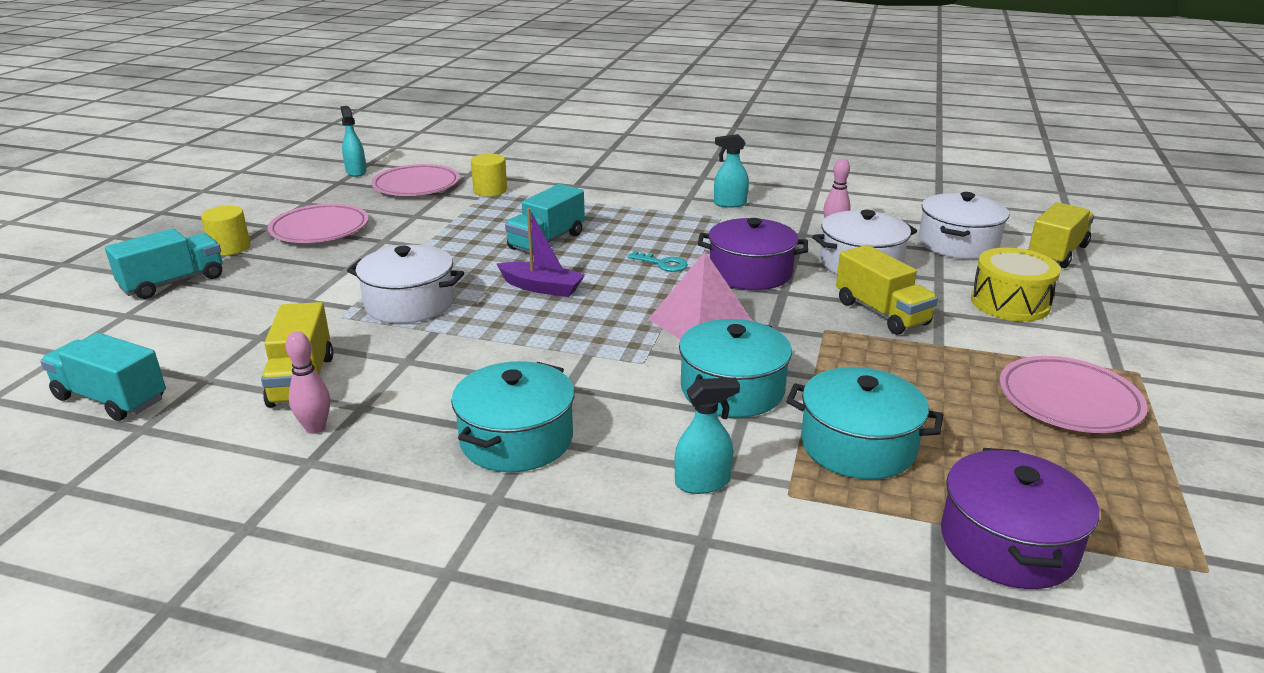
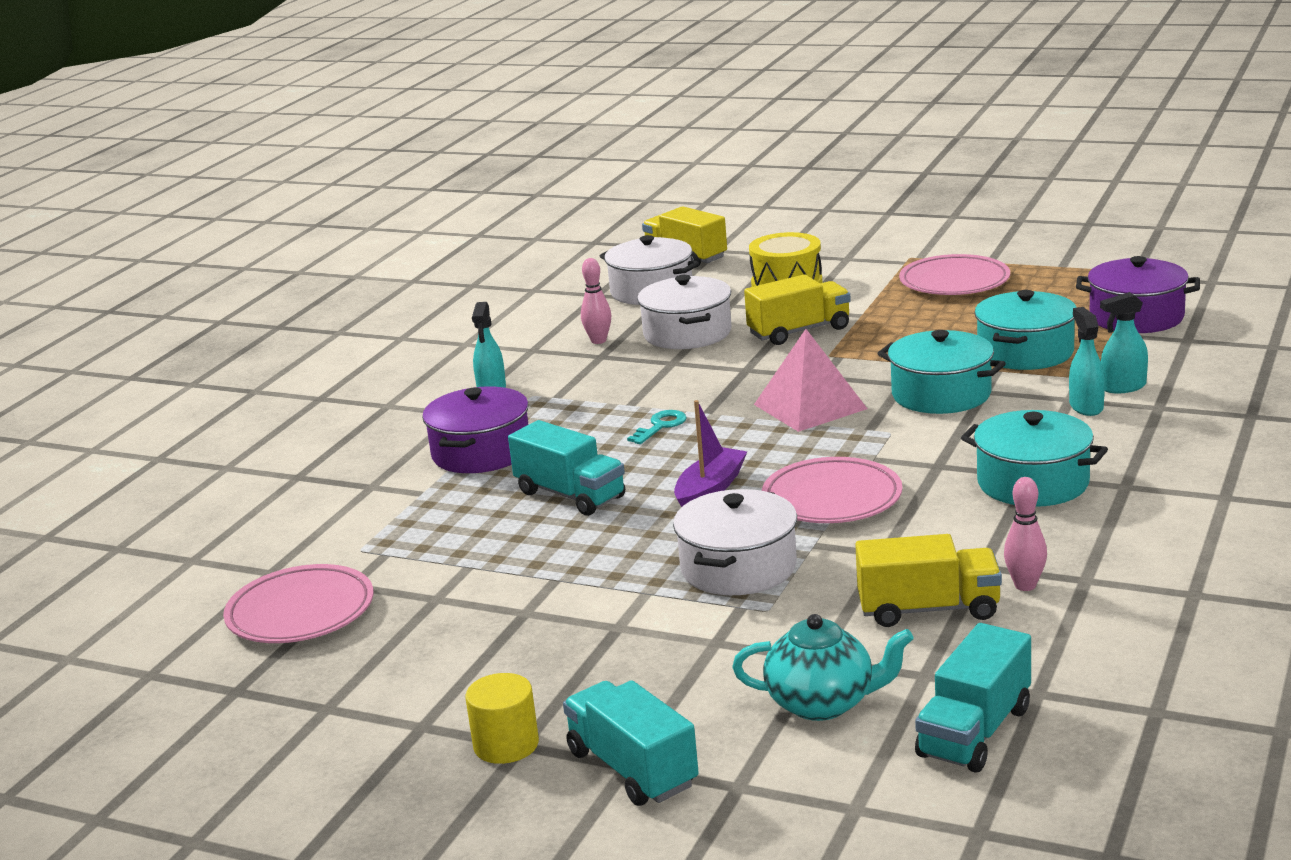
camera: 80 degrees left, 5 degrees down
(198, 340) = (823, 703): none -> turquoise teapot
(320, 229) = (459, 673): pink plate -> pink plate (832, 498)
(356, 172) = (191, 680): turquoise spray bottle -> turquoise spray bottle (1123, 387)
(490, 190) = (358, 548): yellow cylinder -> none
(750, 272) = (696, 383): purple pot -> purple pot (481, 452)

